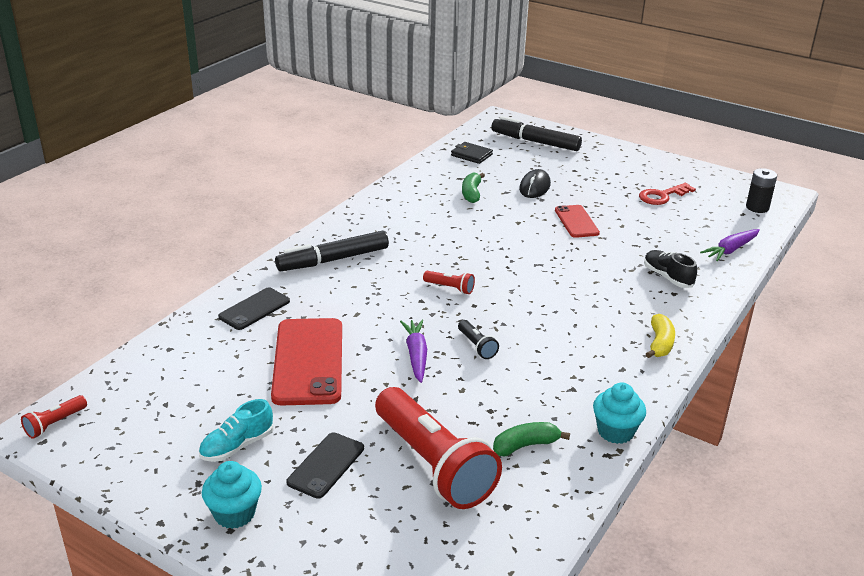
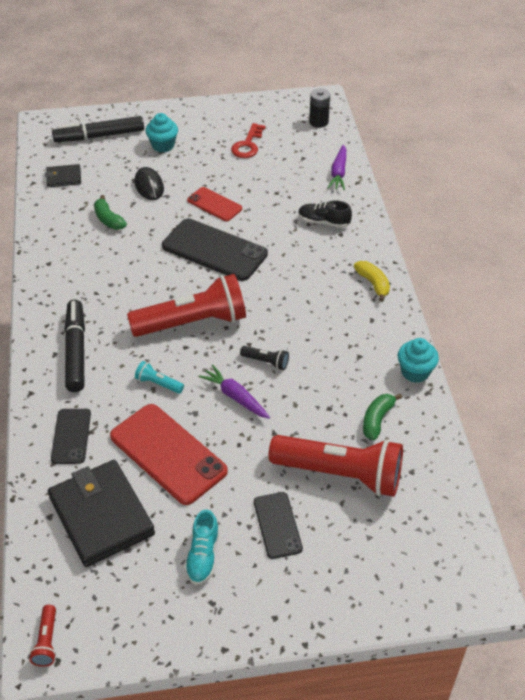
camera: 40 degrees left, 15 degrees up
(203, 370) = (101, 515): none -> black wallet
(234, 514) = (263, 604): turquoise cupcake -> turquoise cupcake (163, 145)
(333, 260) = (76, 351): black marker -> black marker turned 150 degrees clockwise
(365, 312) = (158, 383): none -> turquoise flashlight
(450, 288) = (193, 322): red flashlight -> red flashlight, size x2.46
(535, 250) = (214, 250): none -> black phone

